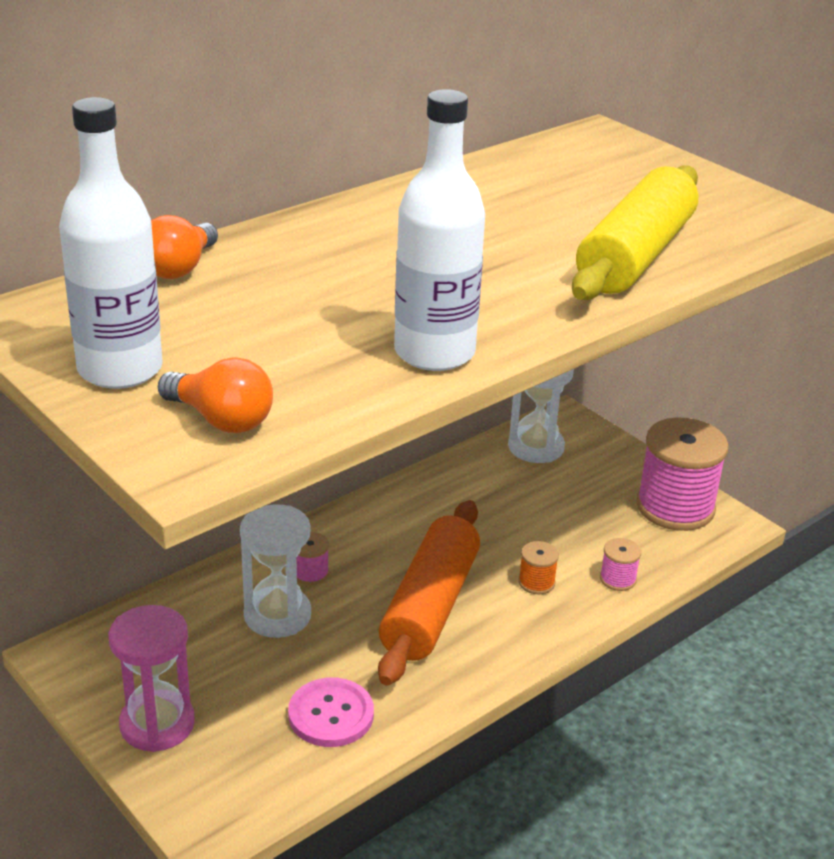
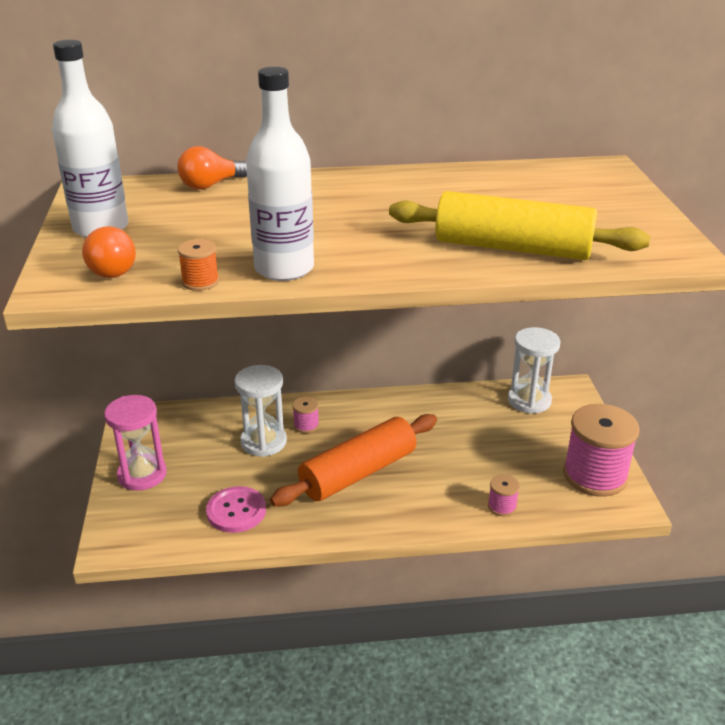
camera: 35 degrees right, 0 degrees up
(536, 582) = (442, 486): orange spool -> orange spool (200, 282)
(635, 256) = (512, 248): yellow rolling pin -> yellow rolling pin turned 45 degrees clockwise

